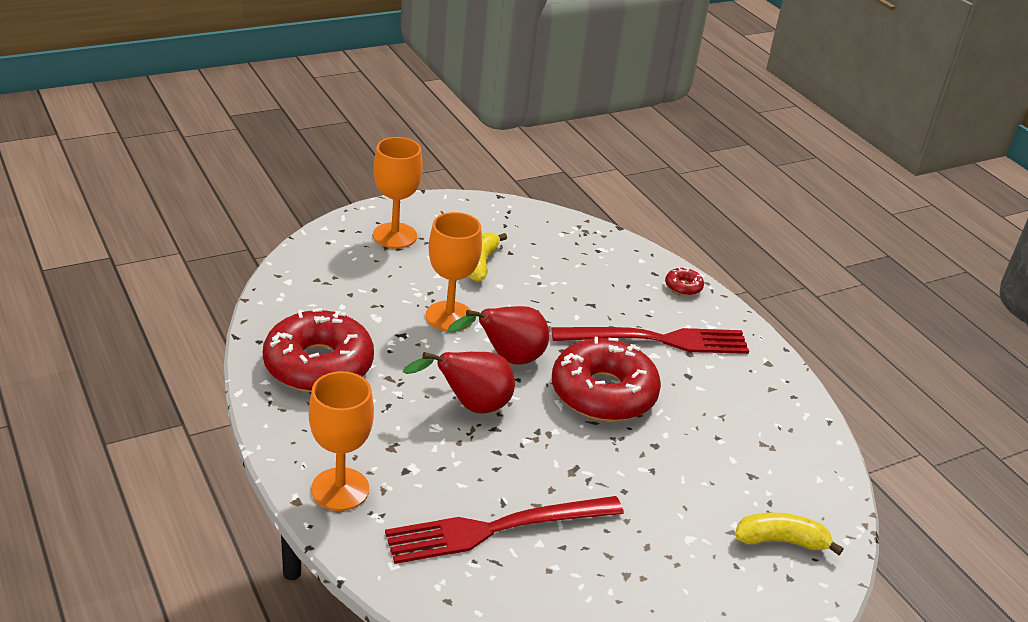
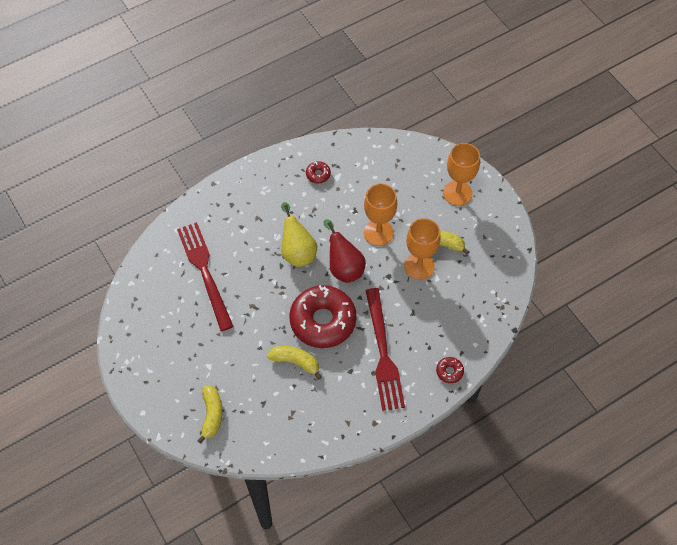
camera: 90 degrees right, 25 degrees up
(318, 365) = (318, 174): red donut -> red donut, size x0.40
(340, 489) = (223, 200): orange goblet -> orange goblet (419, 266)
(470, 406) = (297, 251): red pear -> yellow pear
(676, 431) = (295, 362): none -> yellow banana

